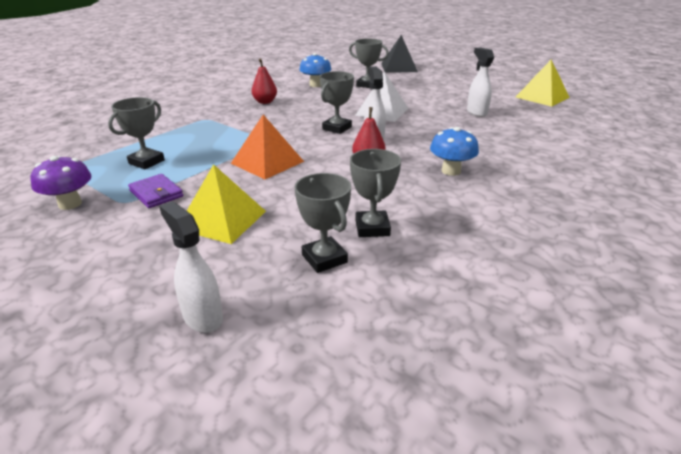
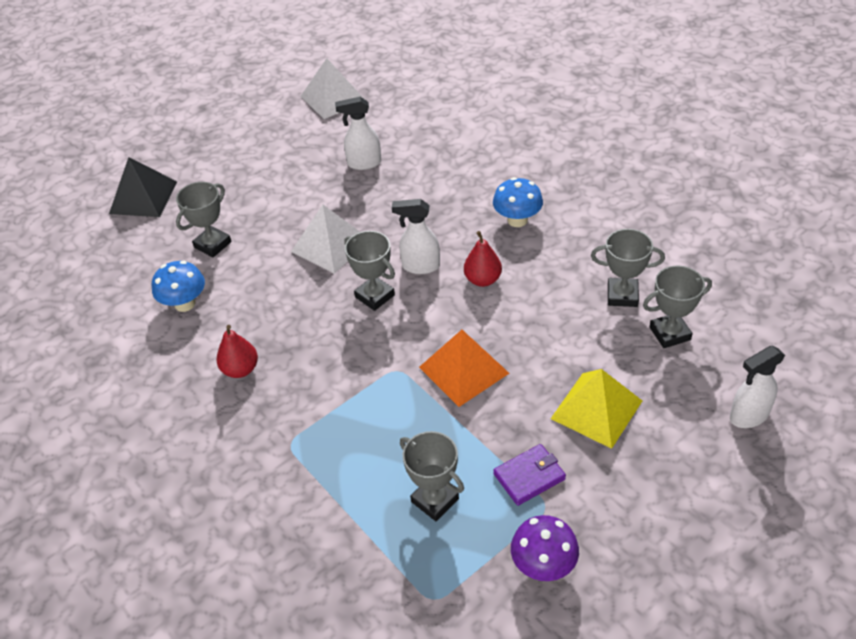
camera: 75 degrees left, 15 degrees up
(542, 97) = (333, 98): yellow pyramid -> white pyramid

